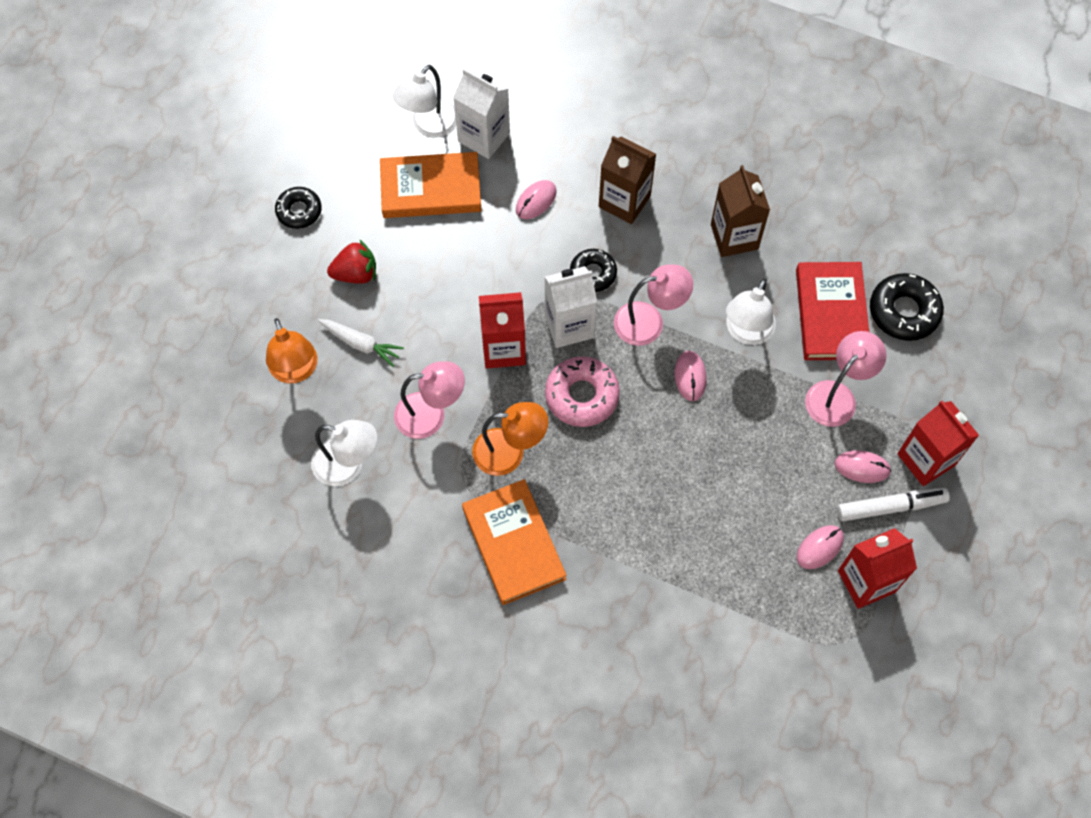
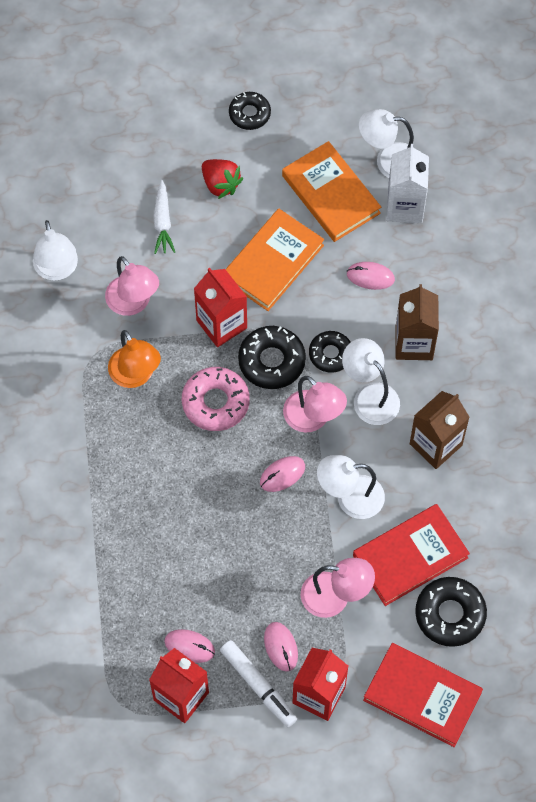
camera: 60 degrees right, 0 degrees up
(296, 371) = (113, 190): orange lamp -> none
(514, 543) = (62, 419): orange book -> orange book (273, 262)
(569, 326) = (271, 361): white carton -> black donut
(655, 264) = (370, 396): none -> white lamp
(970, 375) = (422, 696): none -> red book

